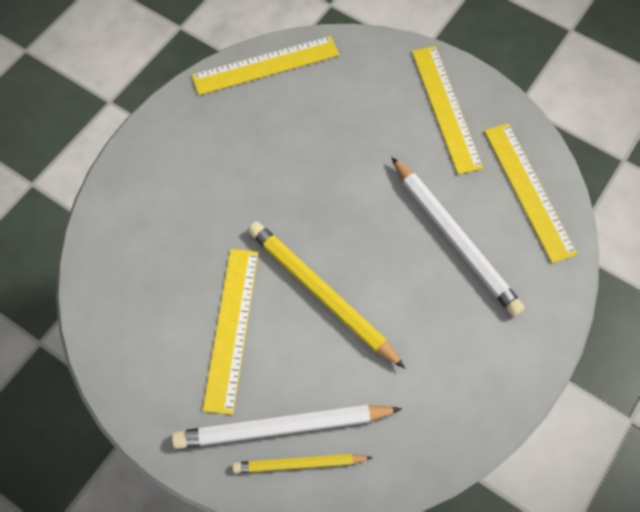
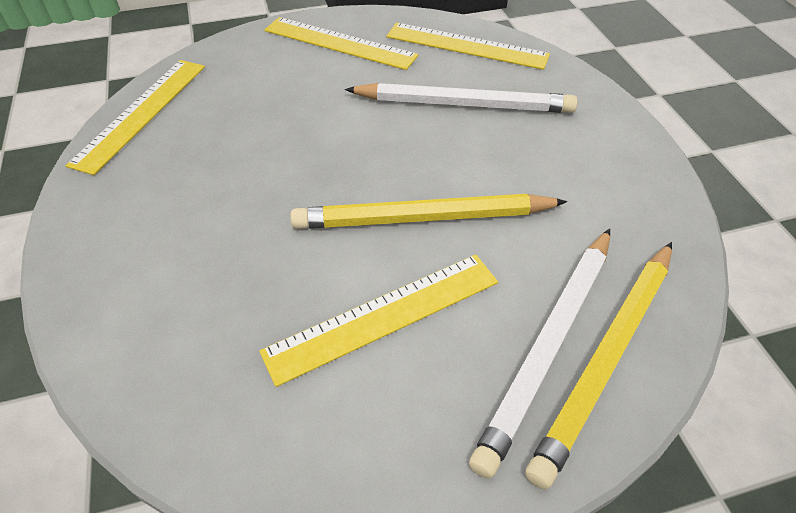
camera: 50 degrees left, 15 degrees down
(231, 328) = (384, 316): yellow ruler -> yellow ruler turned 75 degrees counterclockwise
(299, 463) = (605, 358): yellow pencil -> yellow pencil, size x1.67

